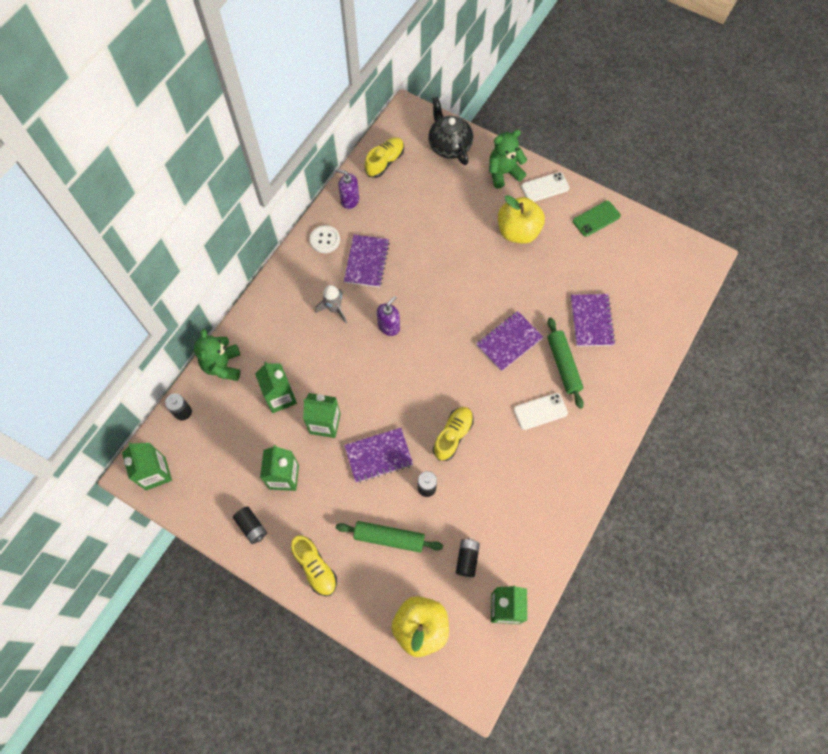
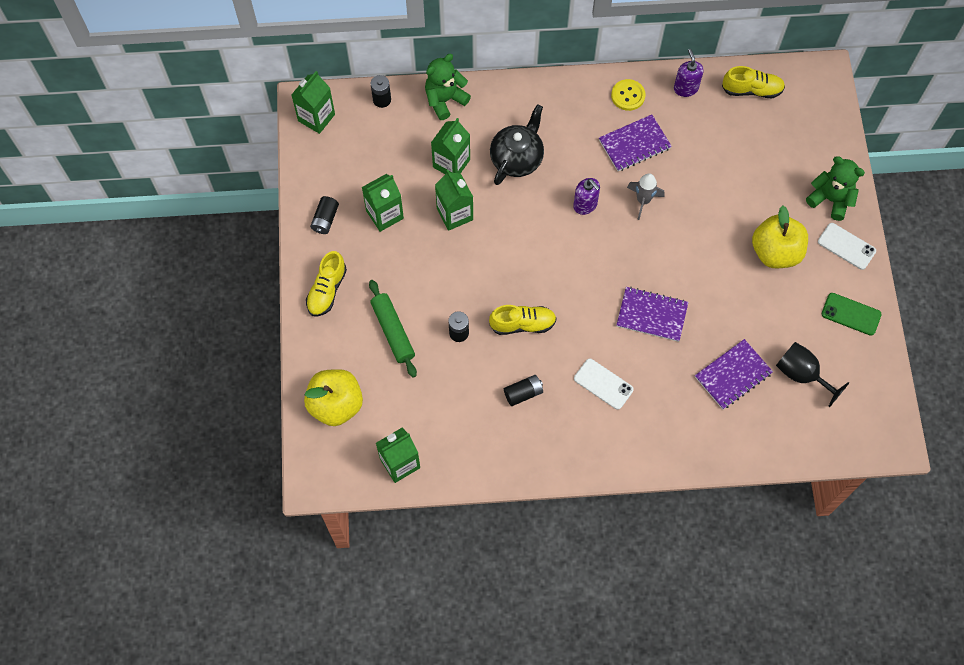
camera: 55 degrees right, 0 degrees up
(325, 240) = (628, 96): white button -> yellow button
(334, 309) = (566, 149): grey rocket -> grey rocket (643, 201)
(378, 456) = (458, 276): purple notebook -> none
(389, 327) = (585, 205): purple soap dispenser -> purple soap dispenser turned 45 degrees clockwise
(449, 146) = (819, 133): black teapot -> black teapot (517, 158)
(467, 559) = (420, 405): black battery -> black battery (523, 393)
(563, 365) = (665, 376): green rolling pin -> none
(620, 278) = (802, 374): none -> black goblet

